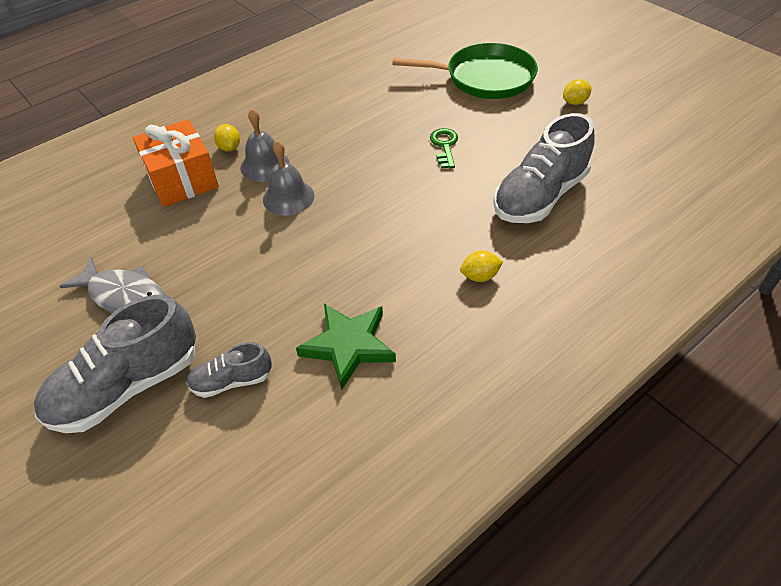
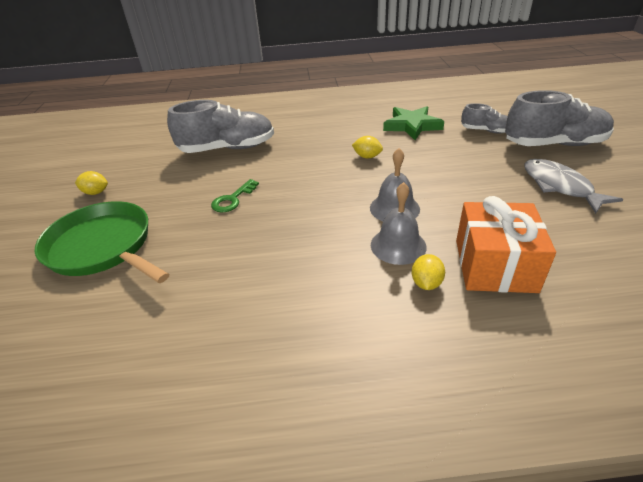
camera: 145 degrees left, 10 degrees down
(480, 276) = (314, 129): yellow lemon -> yellow lemon (367, 157)

